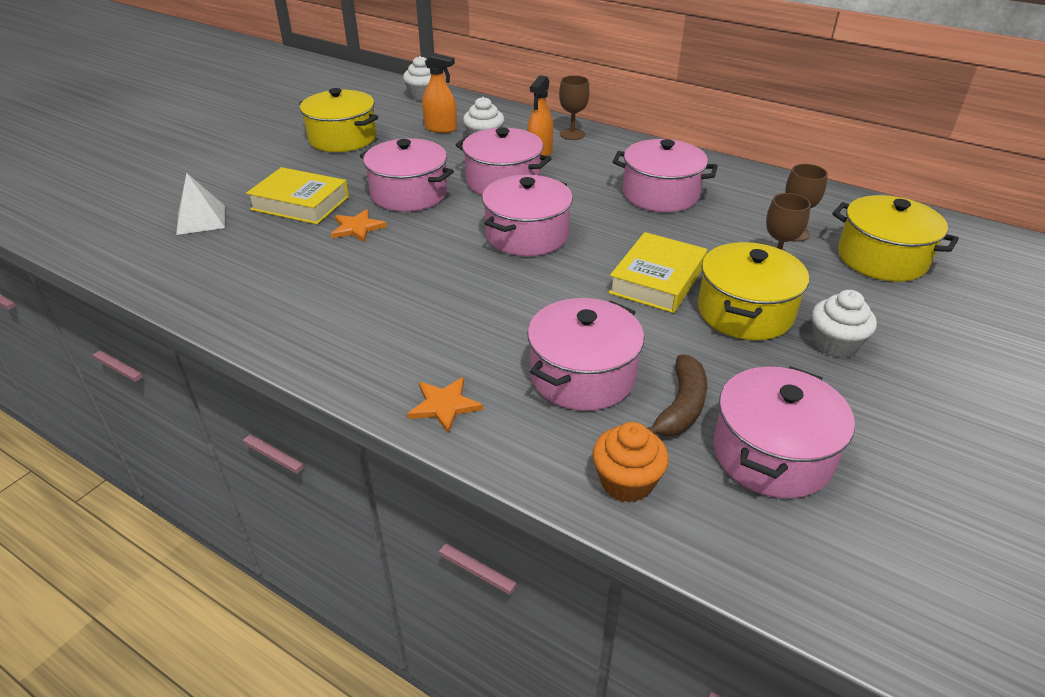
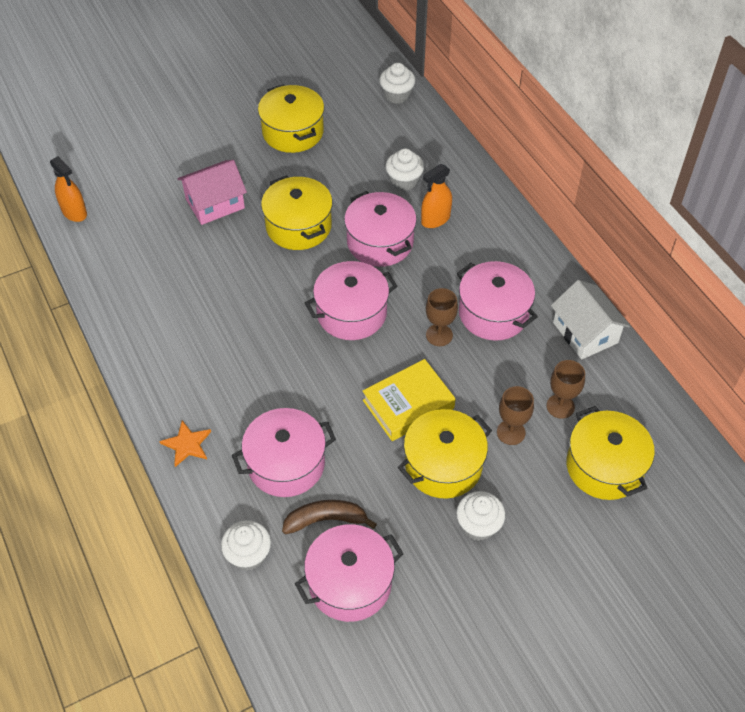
camera: 30 degrees right, 15 degrees up
(201, 219) = (139, 193): white pyramid -> none
(300, 203) = (215, 203): yellow book -> pink house
(357, 228) = (237, 250): orange star -> none
(409, 194) = (298, 226): pink pot -> yellow pot
(440, 128) = (379, 150): orange spray bottle -> orange spray bottle (74, 212)
(572, 134) = (484, 203): brown goblet -> brown goblet (439, 335)
(626, 482) = (248, 554): orange cupcake -> white cupcake
(680, 407) = (326, 520): brown banana -> brown banana turned 150 degrees counterclockwise
(751, 182) = (585, 332): none -> white house

